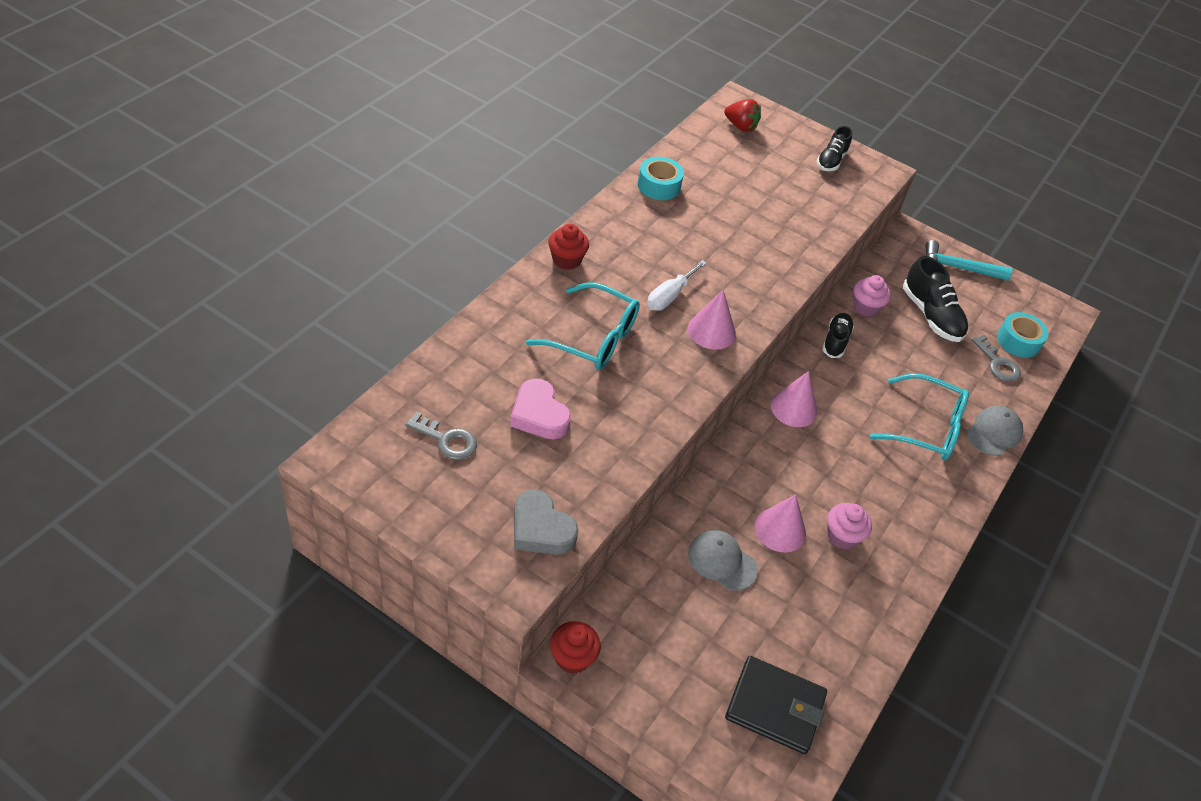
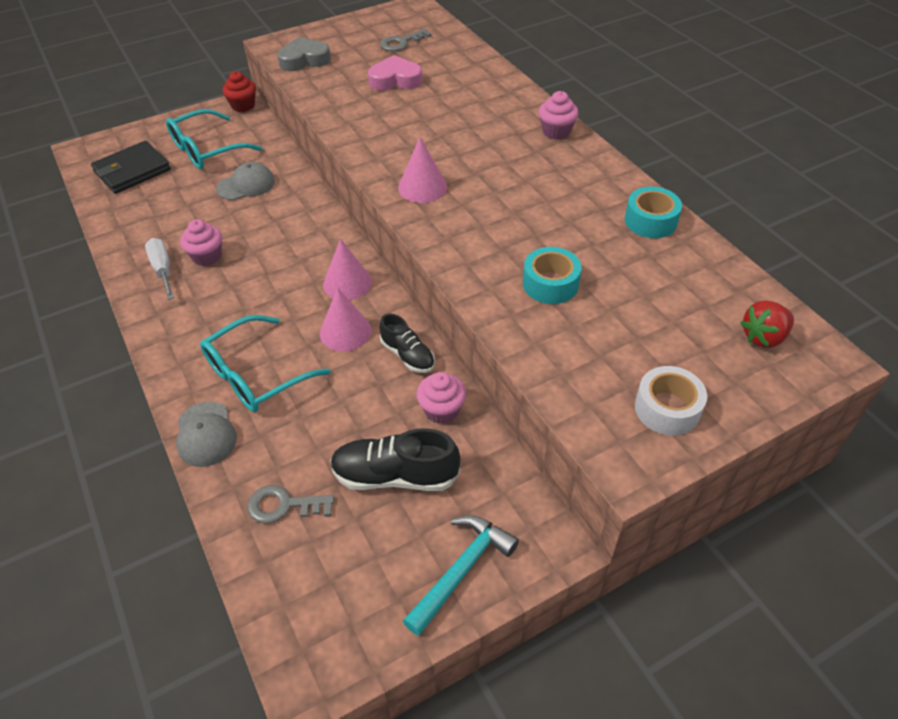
camera: 125 degrees right, 0 degrees up
(566, 260) = (556, 132): red cupcake -> pink cupcake
(594, 338) = (454, 122): turquoise glasses -> turquoise glasses (206, 150)
(669, 296) = (480, 176): white screwdriver -> white screwdriver (163, 269)
(780, 530) = (243, 224): pink cone -> pink cone (345, 331)
(831, 160) = (667, 409): black shoe -> white tape
(1018, 341) = (300, 559): turquoise tape -> turquoise tape (550, 284)

